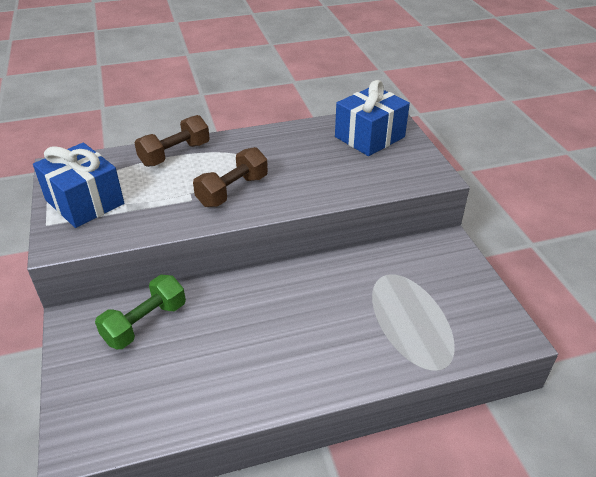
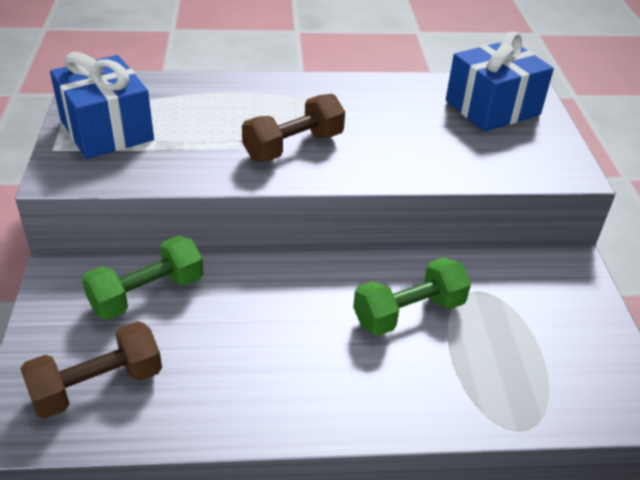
camera: 10 degrees right, 0 degrees up
(175, 154) = (233, 91): brown dumbbell -> brown dumbbell (97, 386)
(343, 300) = (409, 313): none -> green dumbbell

